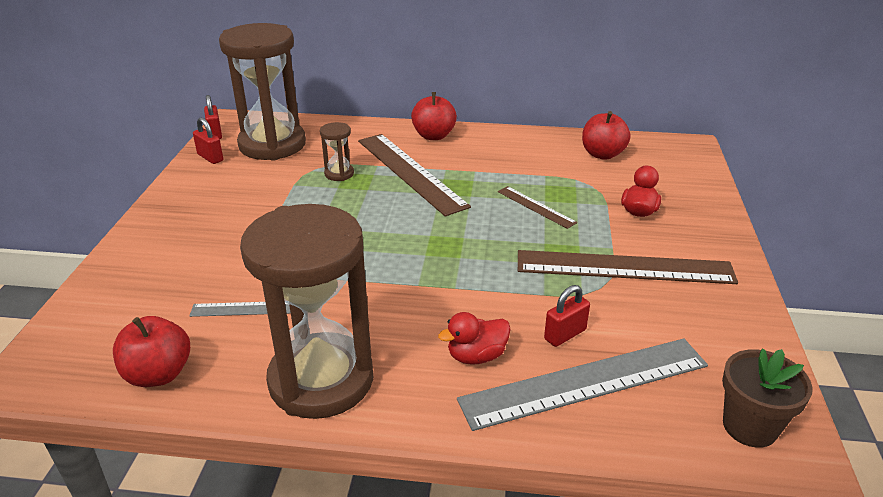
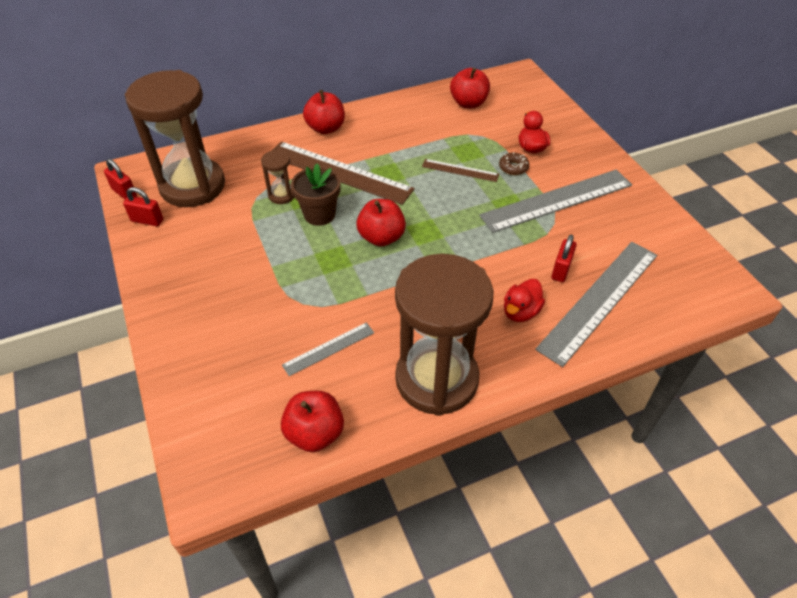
camera: 30 degrees left, 15 degrees up
(396, 236) = (381, 237): none -> red apple
(600, 222) = (513, 167): none -> brown donut
(624, 268) = (557, 200): brown ruler -> grey ruler
(749, 426) = (705, 287): brown flower pot -> brown flower pot (319, 214)

